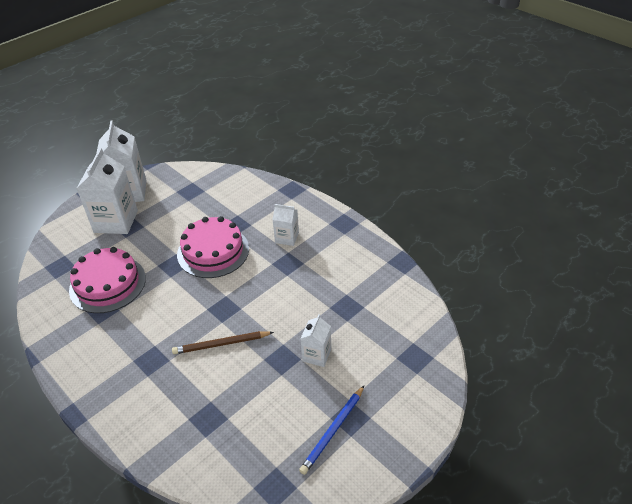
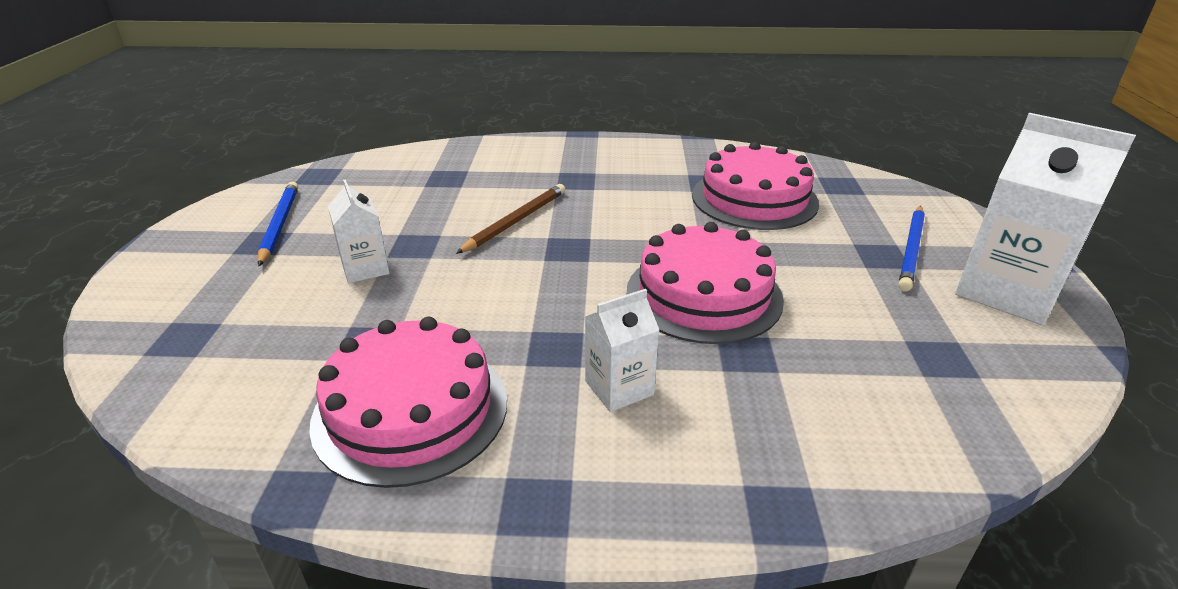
camera: 135 degrees right, 10 degrees down
(116, 221) = (911, 250): white carton -> blue pencil
(353, 269) = (411, 410): none -> pink cake

